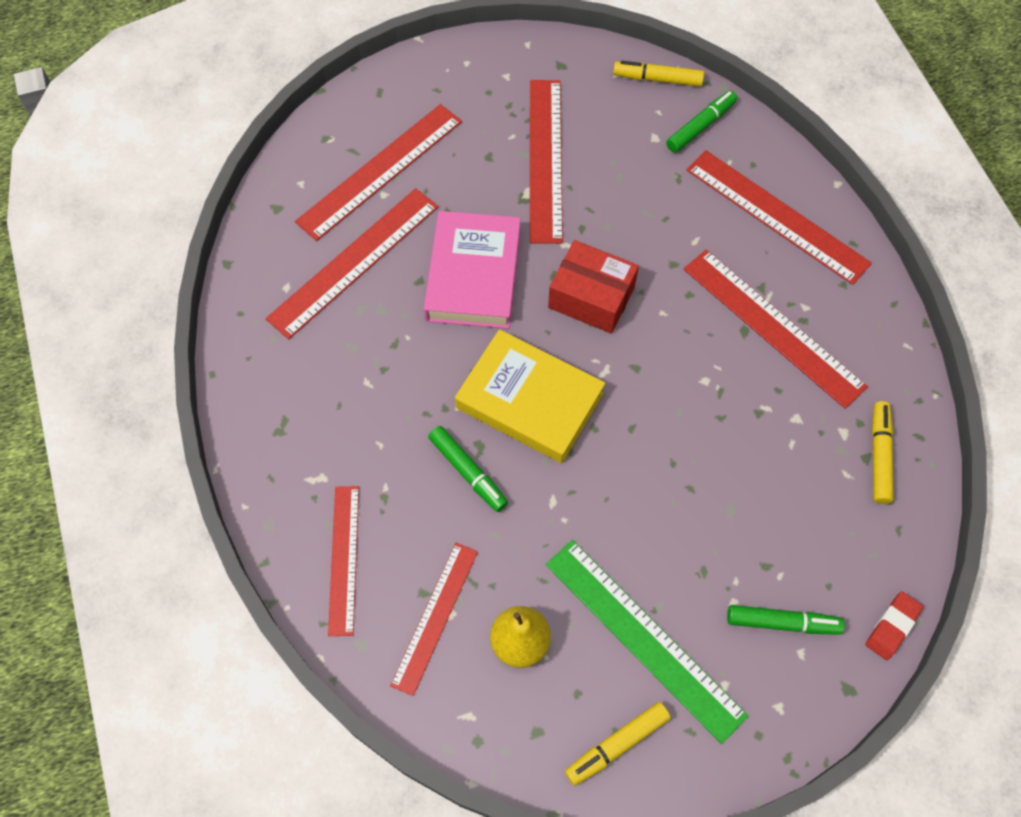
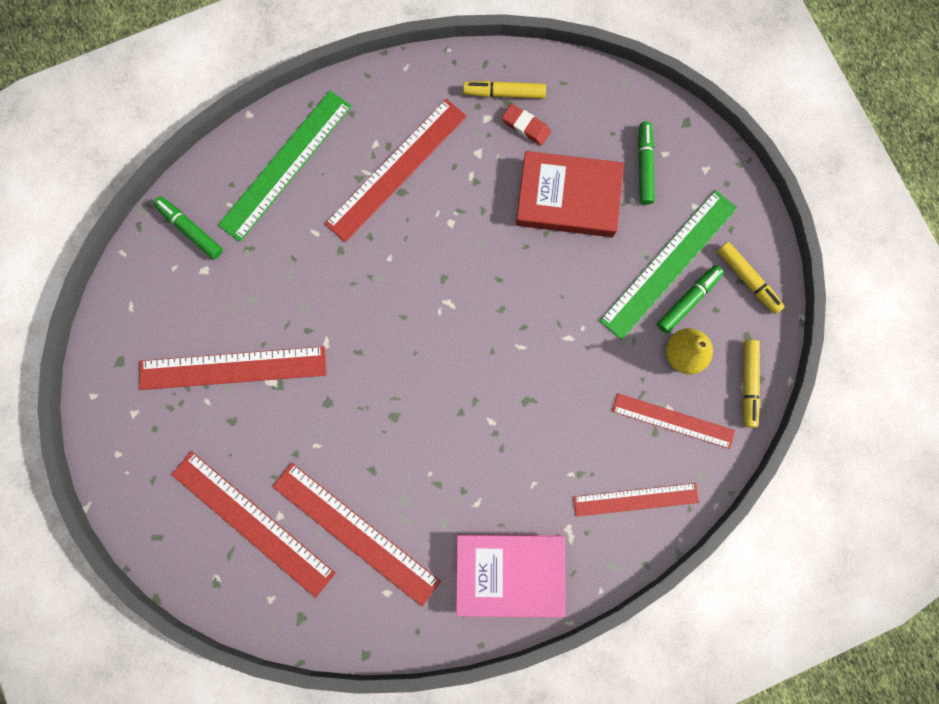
camera: 95 degrees left, 15 degrees up
(468, 471) = (550, 408): green marker -> green marker (688, 301)
(473, 275) = (363, 422): pink book -> pink book (509, 573)
(529, 401) = (482, 363): yellow book -> none
(591, 297) = (378, 318): red box -> none
(658, 79) = (135, 269): yellow marker -> yellow marker (748, 383)
(736, 519) = (568, 198): none -> red book
(776, 216) = (285, 165): red ruler -> green ruler
(892, 626) = (637, 91): red eraser -> red eraser (525, 126)

